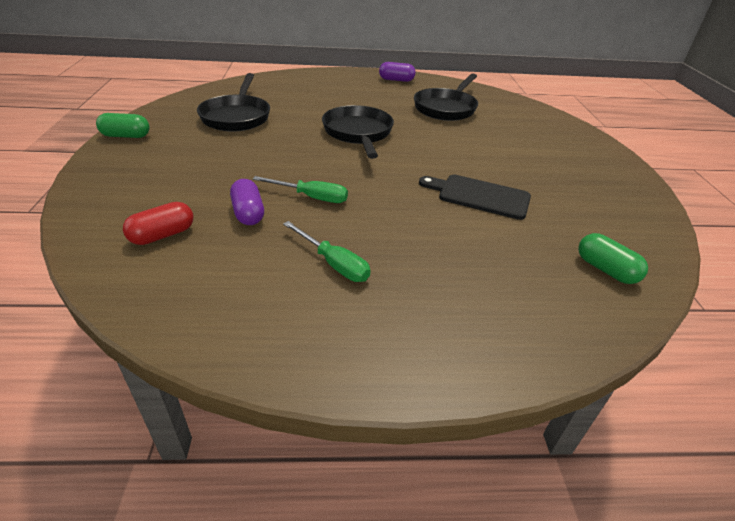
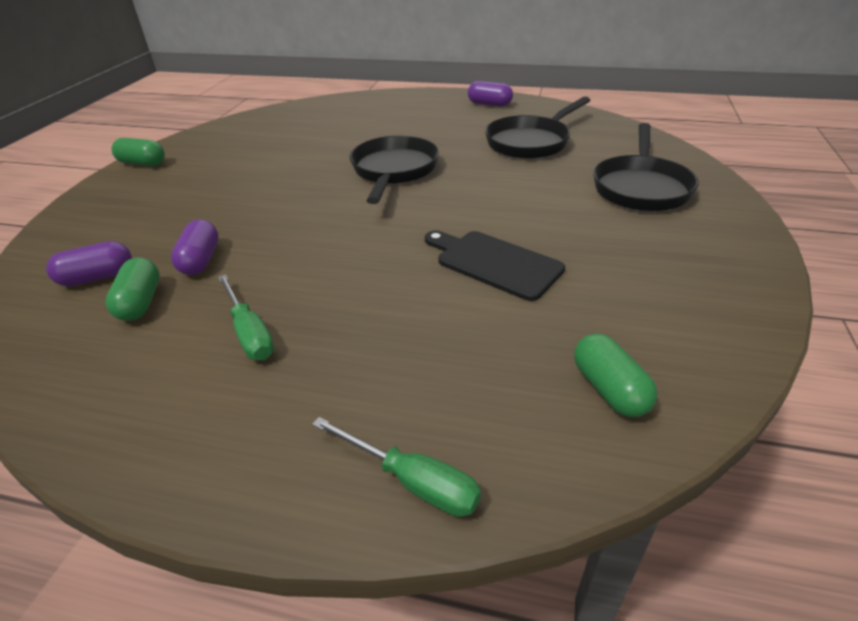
camera: 20 degrees right, 0 degrees up
(162, 235) = (97, 277): red capsule -> purple capsule
(221, 251) = (140, 302): none -> green capsule
(236, 116) = (269, 145): black pan -> black pan (641, 187)
(311, 197) = (283, 247): green screwdriver -> green screwdriver (412, 481)

